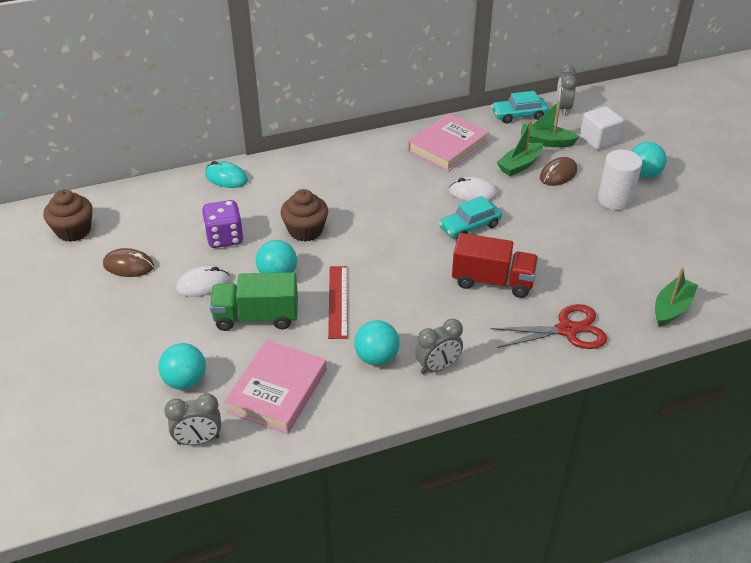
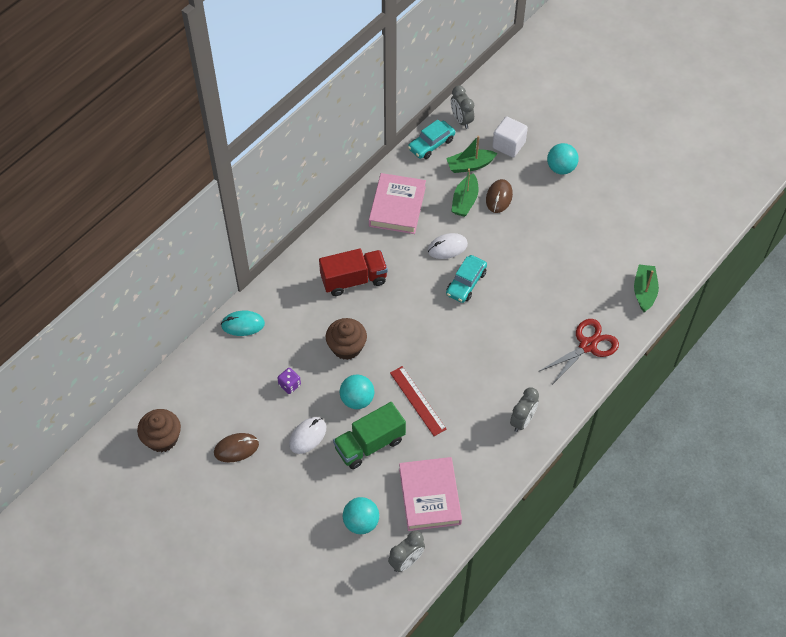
camera: 30 degrees left, 15 degrees up
(224, 238) = (289, 385): purple dice -> purple dice, size x0.58
(376, 358) = (477, 434): turquoise ball -> none
(492, 281) = (513, 327): red truck -> red truck (354, 280)
(615, 199) = (554, 205): white cylinder -> none

